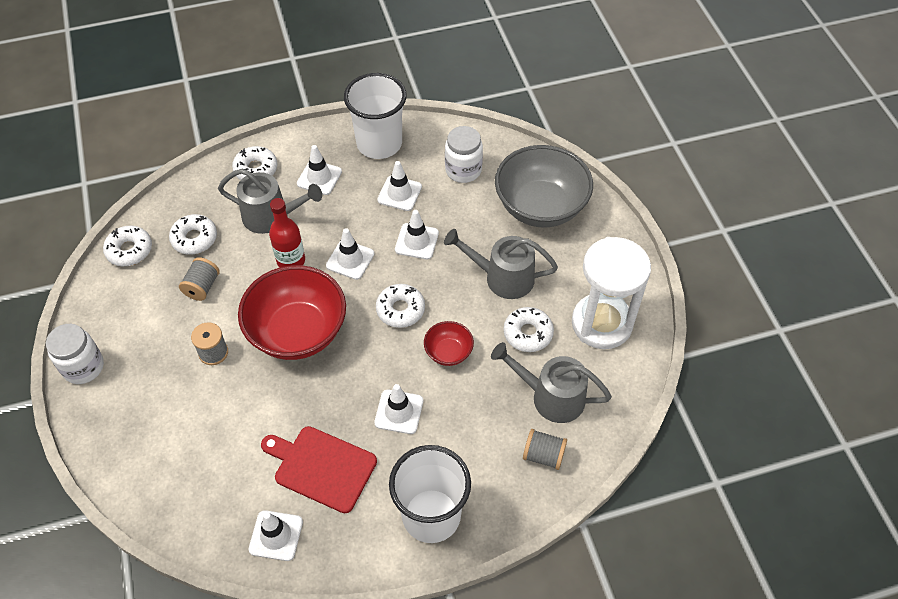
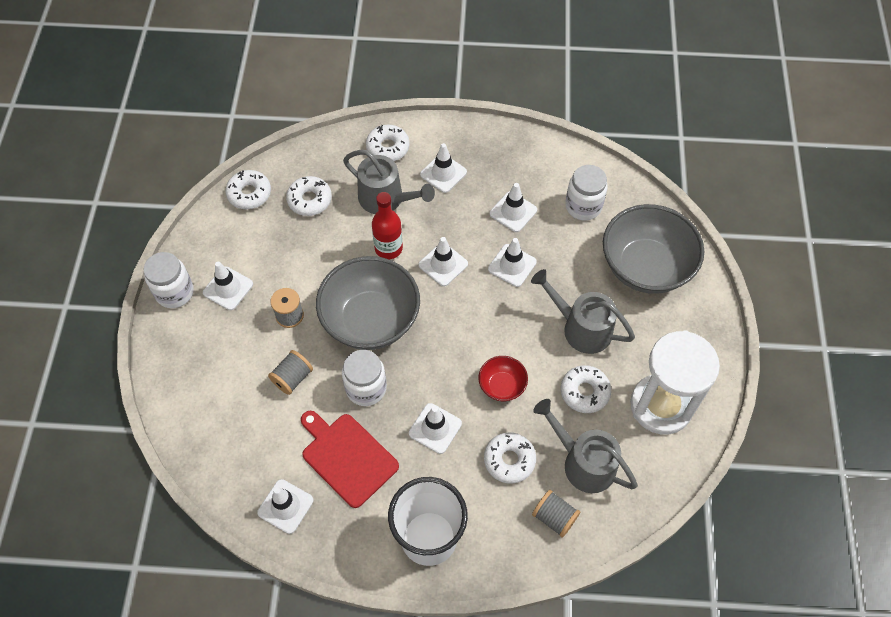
camera: 20 degrees right, 5 degrees up
(139, 346) = (228, 288): none -> white traffic cone
(202, 287) = (301, 249): grey spool -> grey spool (292, 378)
(298, 332) = (371, 320): red bowl -> grey bowl
(316, 396) = (366, 388): none -> white jar
(379, 144) = (512, 155): white cup -> none
(400, 309) = (472, 329): white donut -> white donut (509, 460)

